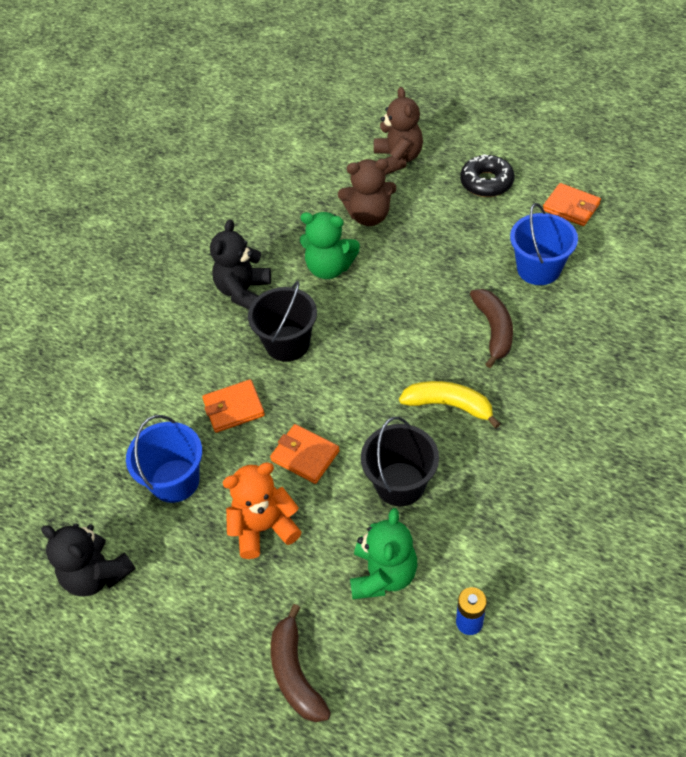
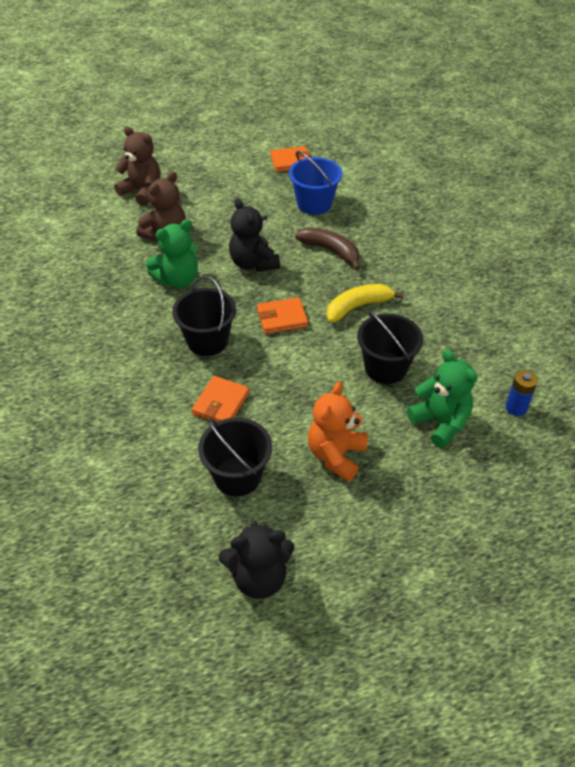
camera: 50 degrees left, 5 degrees down
(175, 481) = (237, 476): blue bucket -> black bucket
(243, 291) = (131, 330): black teddy bear -> black teddy bear (253, 263)
(295, 673) = (463, 516): brown banana -> none
(305, 456) = (307, 395): orange wallet -> orange wallet (282, 318)
(486, 182) = (221, 175): black donut -> none

